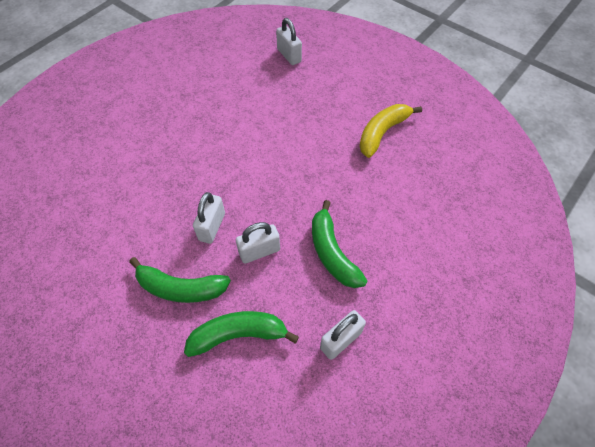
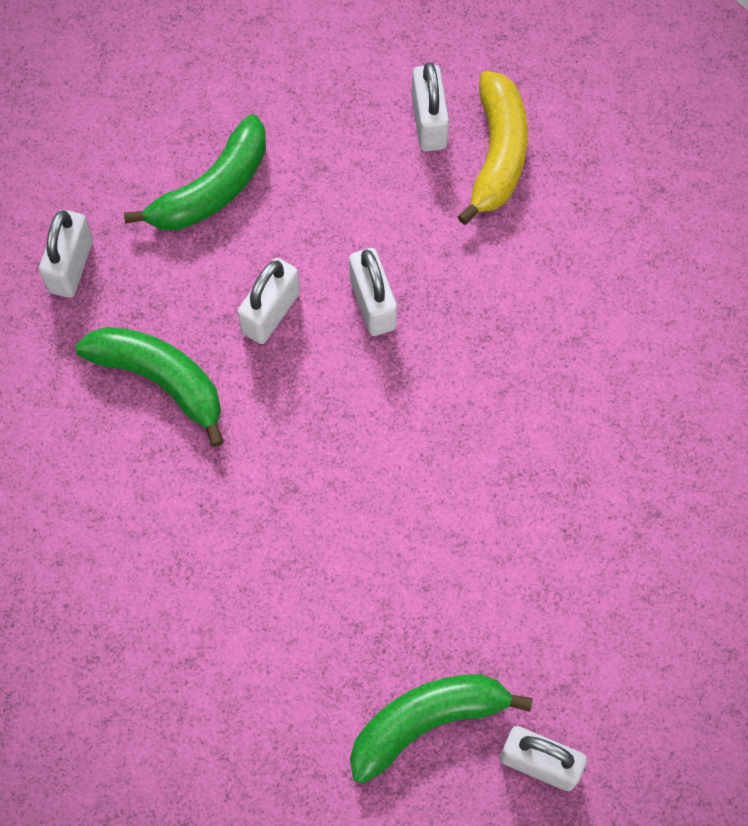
camera: 145 degrees right, 10 degrees up
(105, 297) = (429, 122): none -> white padlock
(181, 288) = (339, 195): green banana -> green banana (426, 722)
(382, 133) = (217, 674): yellow banana -> yellow banana (497, 153)

